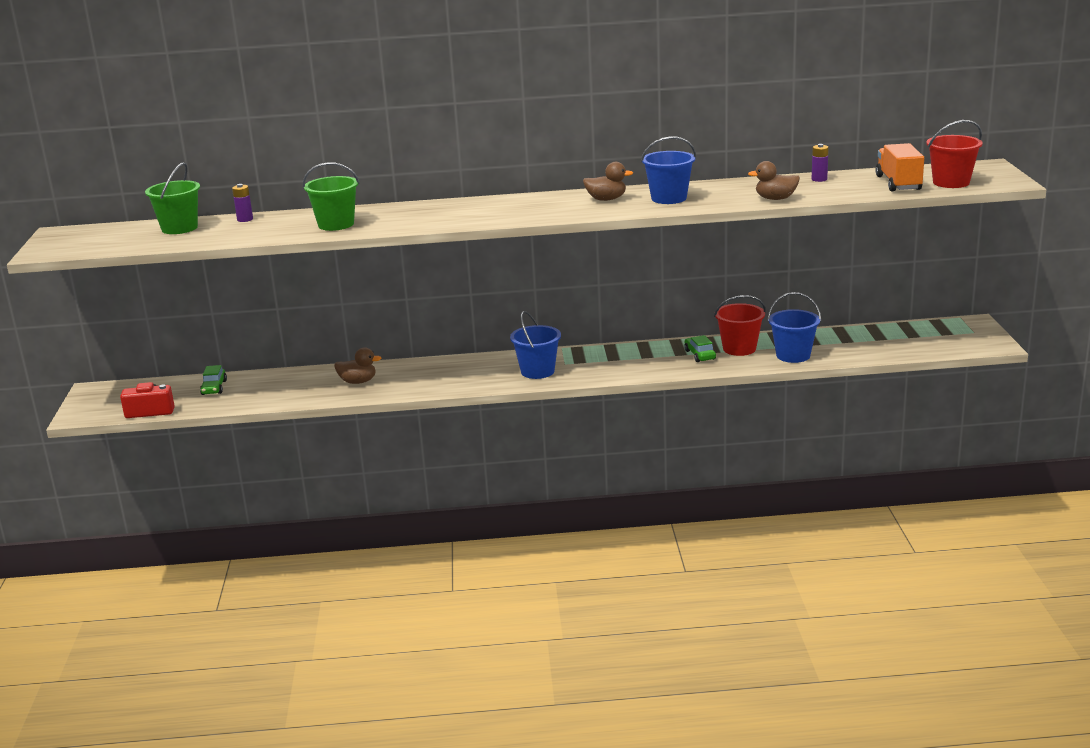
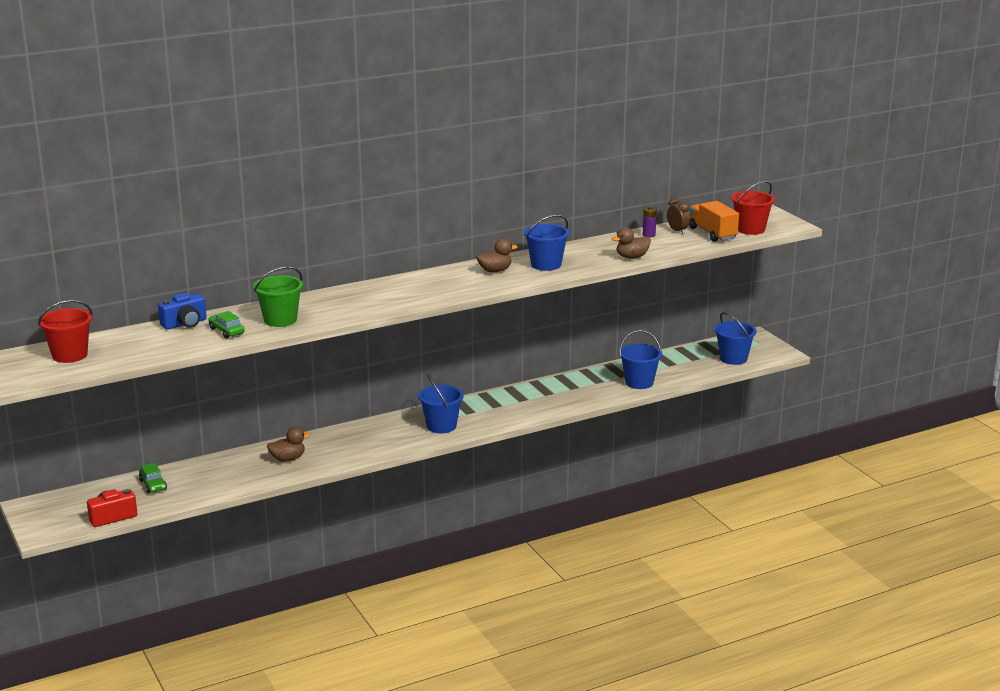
camera: 25 degrees left, 0 degrees up
(179, 228) = (130, 340): green bucket -> none
(245, 219) = (185, 324): purple battery -> blue camera
(700, 355) = (565, 392): green car -> green car (226, 331)
(739, 348) = (592, 382): red bucket -> red bucket (70, 355)
(858, 178) = (677, 231): none -> brown clock
(927, 344) = (733, 358): none -> blue bucket

